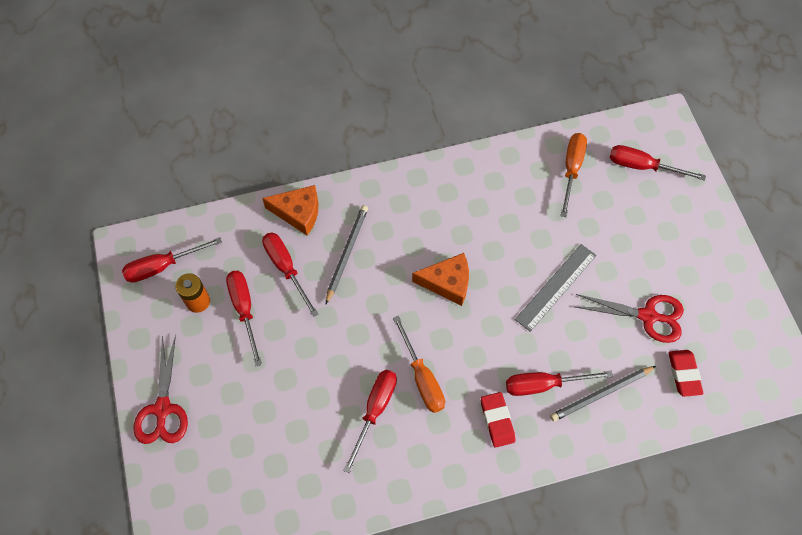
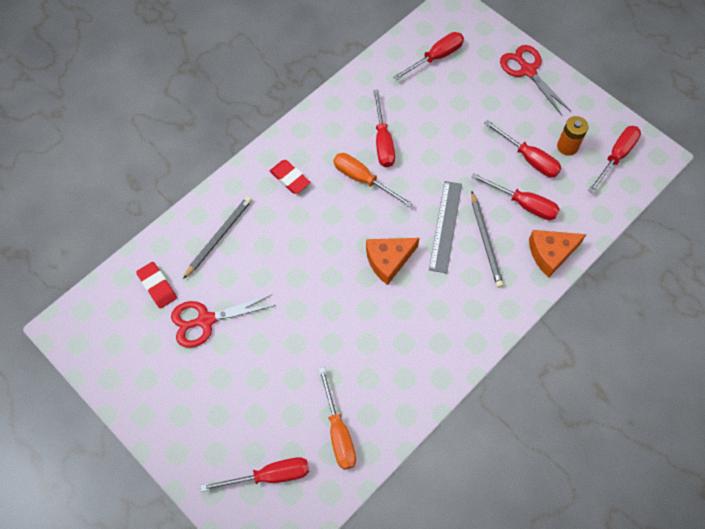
camera: 150 degrees right, 0 degrees up
(544, 384) = (267, 221): red screwdriver -> red screwdriver (436, 57)
(556, 287) = (296, 305): grey ruler -> grey ruler (445, 226)

